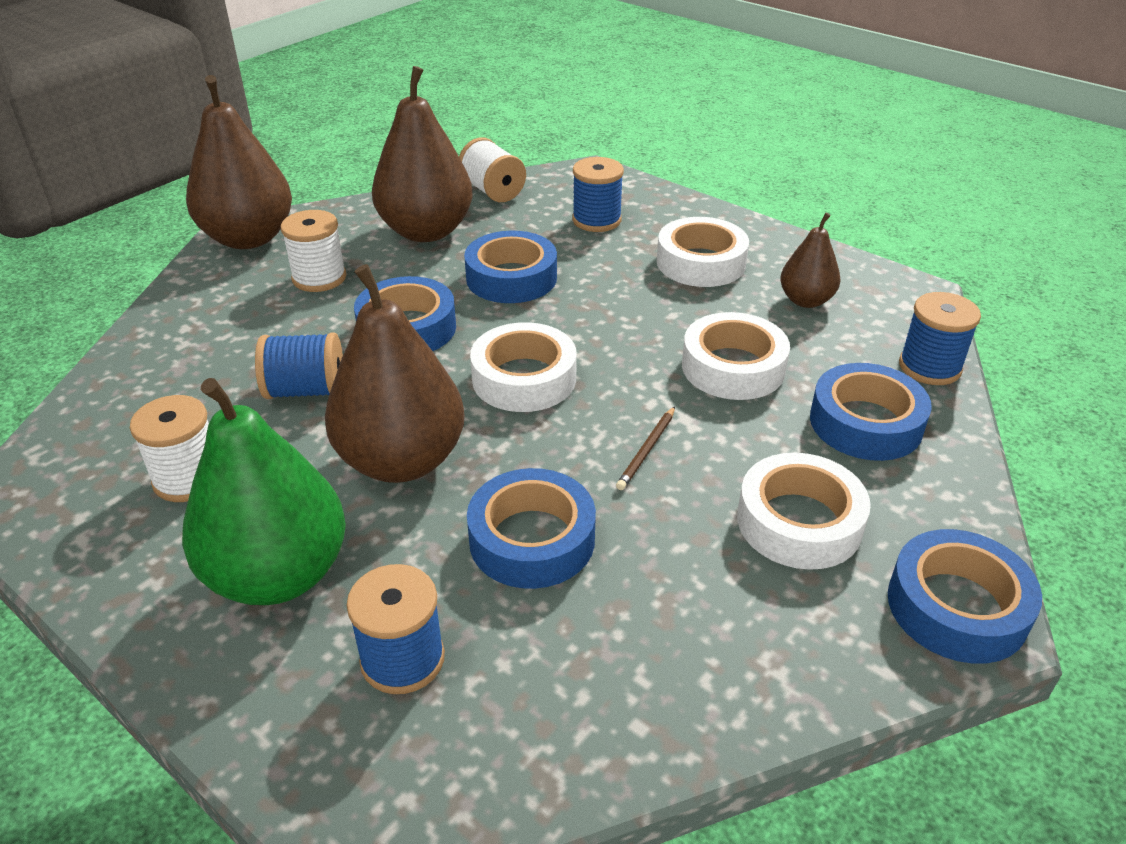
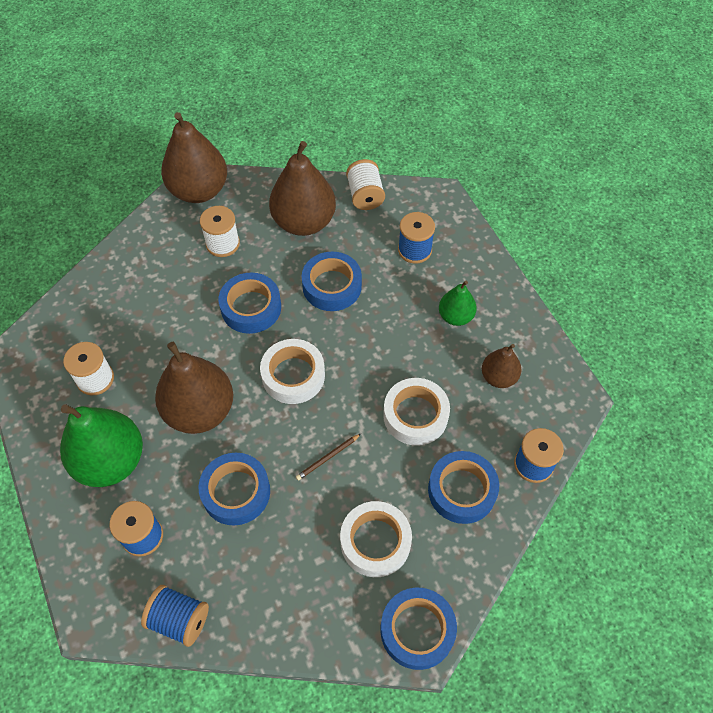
camera: 25 degrees right, 20 degrees up
(306, 390) = (176, 337): blue spool -> blue spool (179, 619)
(701, 262) = (455, 316): white tape -> green pear

